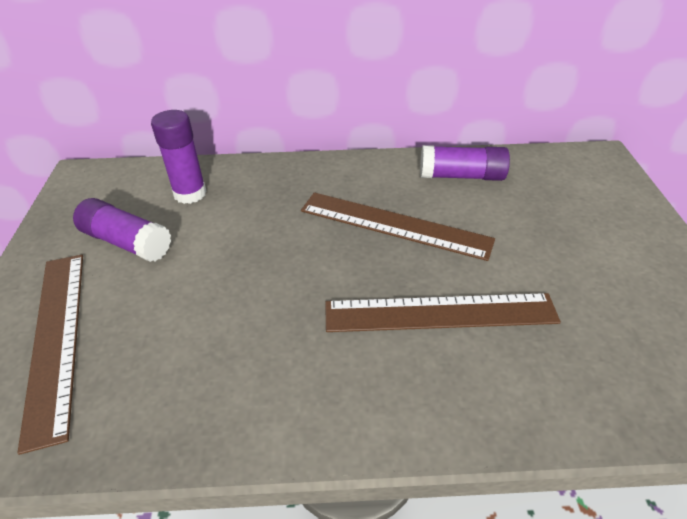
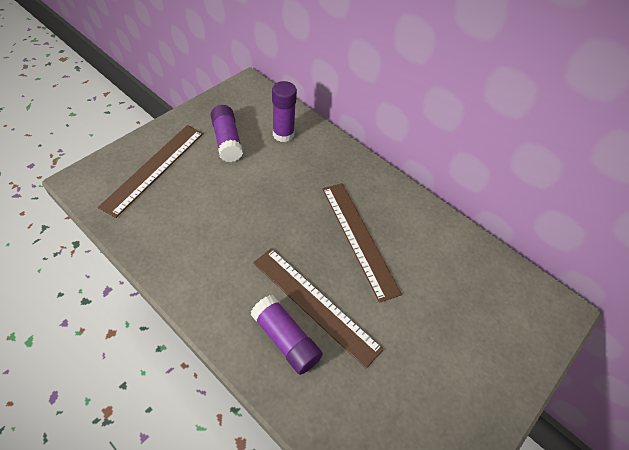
camera: 40 degrees right, 10 degrees up
(461, 176) = (441, 242): purple glue stick -> purple glue stick (285, 339)

